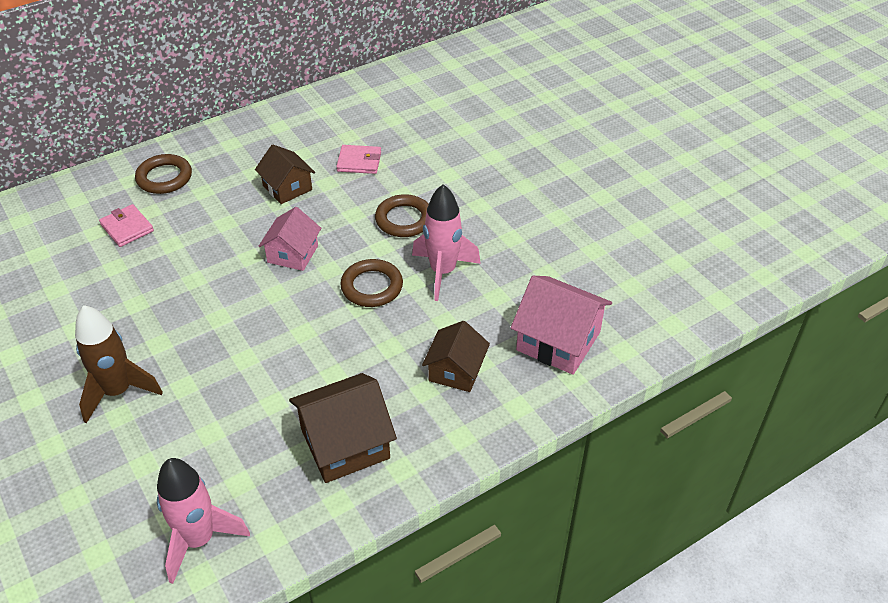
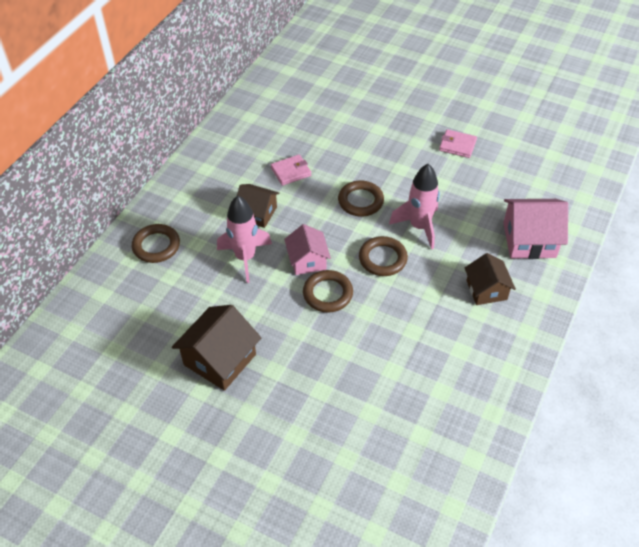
camera: 30 degrees left, 5 degrees up
(118, 392) = (279, 419): brown rocket -> none
(127, 228) = (165, 297): pink wallet -> pink wallet (457, 145)
(199, 540) = (430, 485): pink rocket -> pink rocket (245, 258)
(281, 295) = (327, 293): none -> brown ring
(345, 444) = (462, 373): brown house -> brown house (220, 359)

